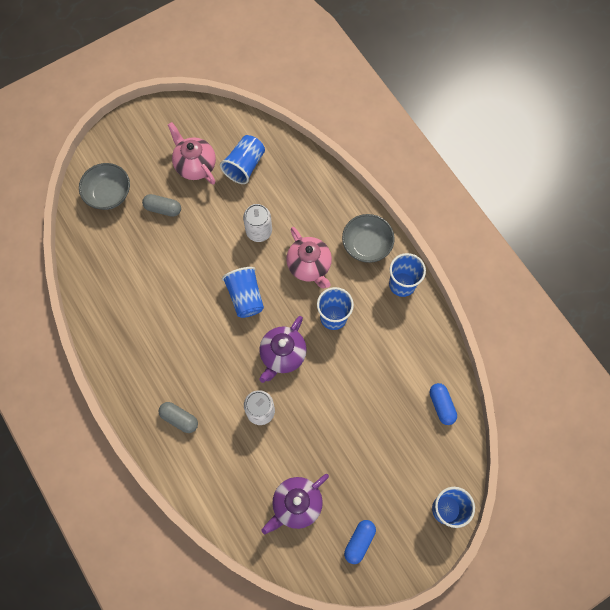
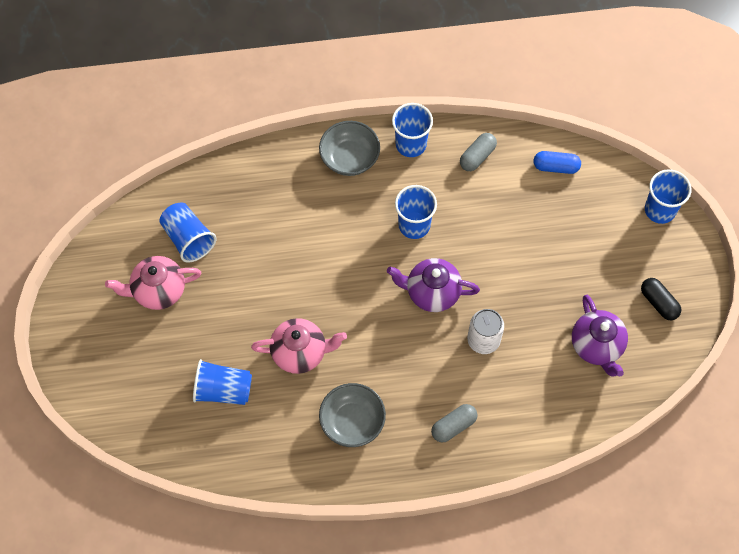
camera: 65 degrees left, 5 degrees down
(109, 194) = (142, 400): grey bowl -> grey bowl (352, 421)
(163, 209) = (194, 347): grey capsule -> grey capsule (477, 156)
(245, 297) = (347, 302): blue cup -> blue cup (223, 390)
(259, 231) = (277, 257): white can -> none
(282, 355) = (432, 292): purple teapot -> purple teapot turned 135 degrees clockwise
(309, 266) = (344, 223): pink teapot -> pink teapot (300, 352)
(359, 541) = (658, 302): blue capsule -> black capsule

